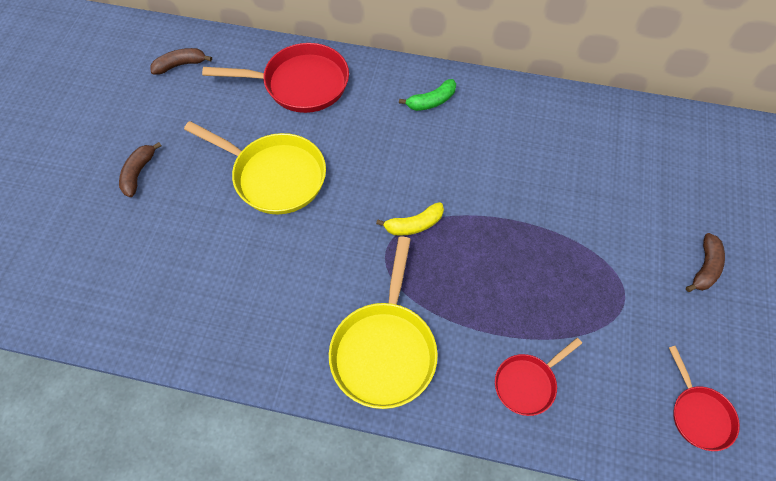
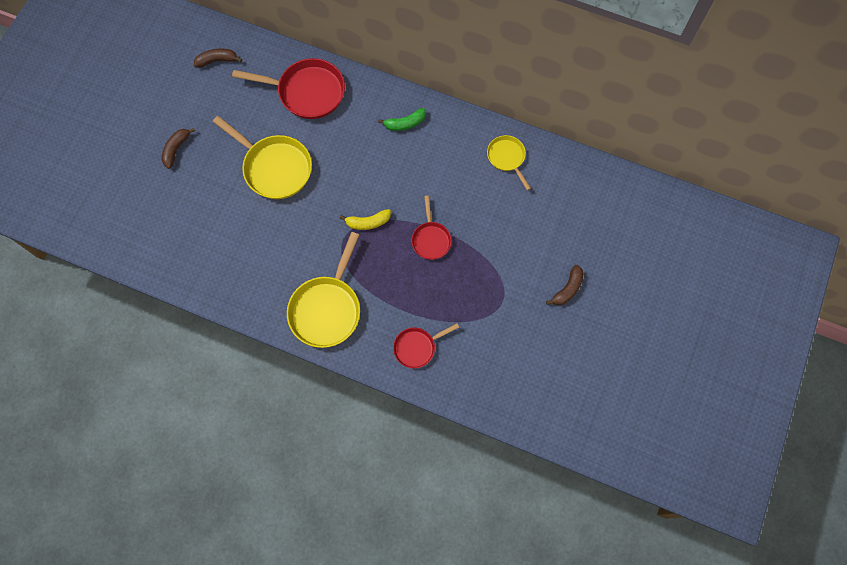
camera: 10 degrees right, 10 degrees up
(570, 121) = (507, 158): none -> yellow pan
(699, 415) = (525, 387): red pan -> red pan (431, 239)

